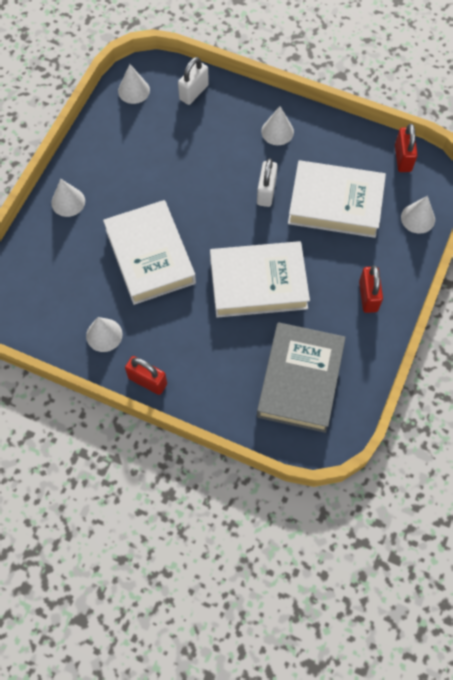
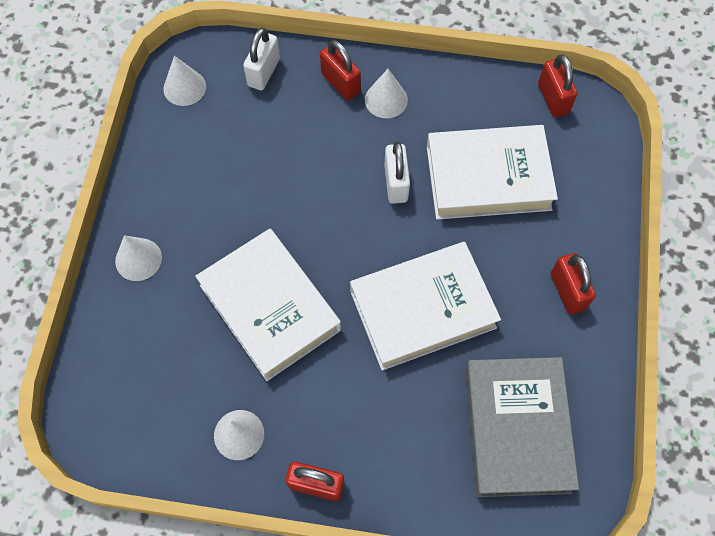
camera: 15 degrees left, 0 degrees up
(247, 112) = (340, 83): none -> red padlock
(418, 218) = (596, 172): white cone -> none

